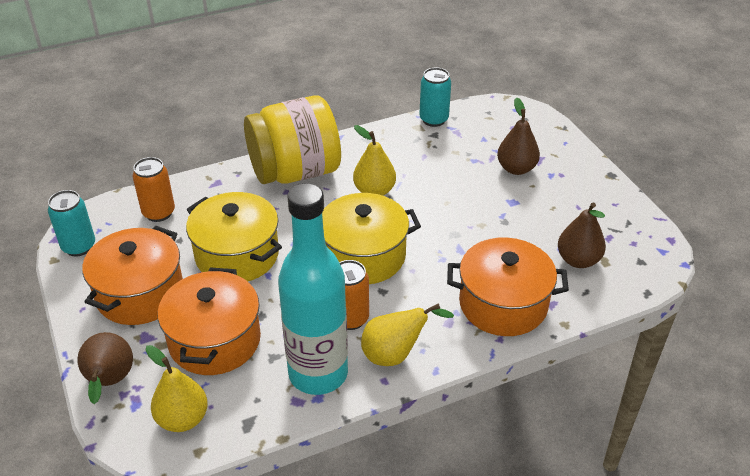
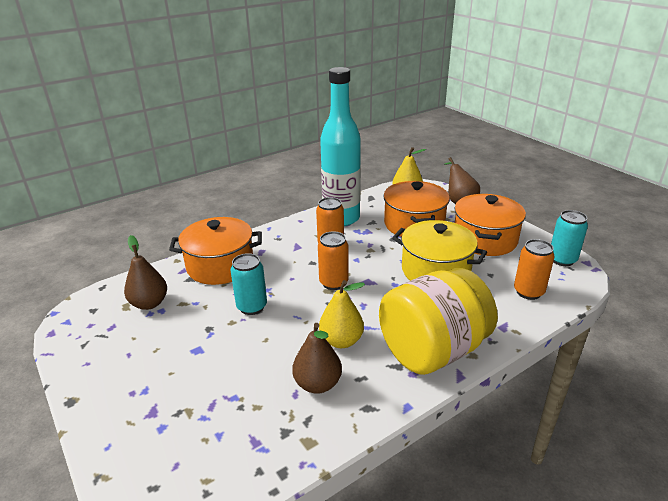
camera: 170 degrees right, 10 degrees down
(363, 256) = (333, 283): yellow pot -> orange can
(395, 354) = (296, 231): yellow pear -> none
(433, 119) = (288, 461): turquoise can -> turquoise can (252, 307)
(516, 168) = (184, 393): brown pear -> brown pear (317, 384)

